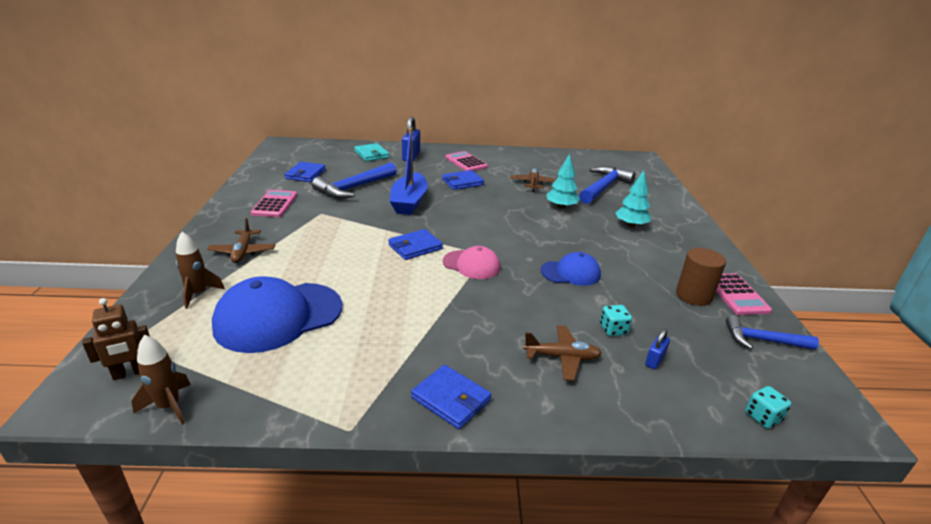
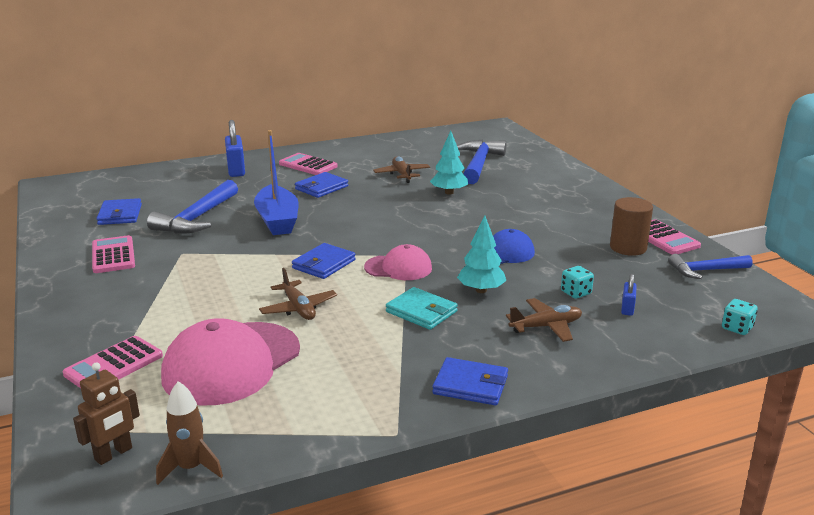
camera: 20 degrees left, 5 degrees down
(198, 294) = (114, 365): brown rocket -> pink calculator
(243, 252) = (125, 313): brown plane -> brown plane (298, 308)
(278, 316) = (231, 363): blue cap -> pink cap
(371, 154) = (184, 177): turquoise wallet -> turquoise wallet (421, 312)
(631, 225) = (531, 196): turquoise tree -> turquoise tree (481, 290)

